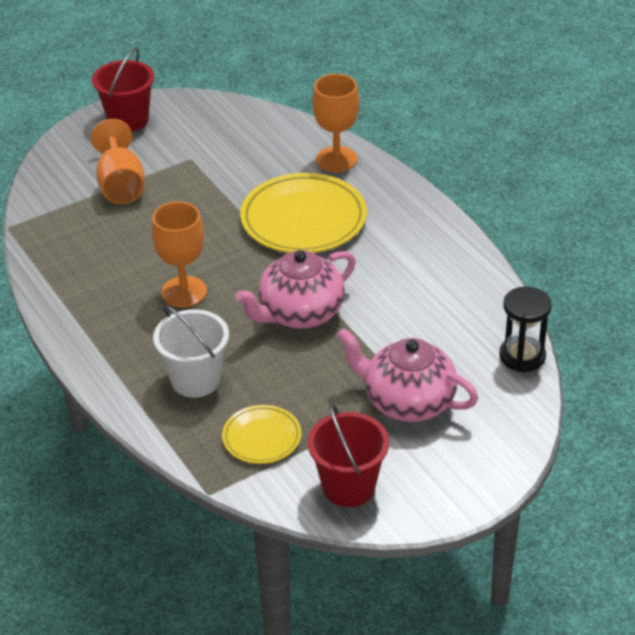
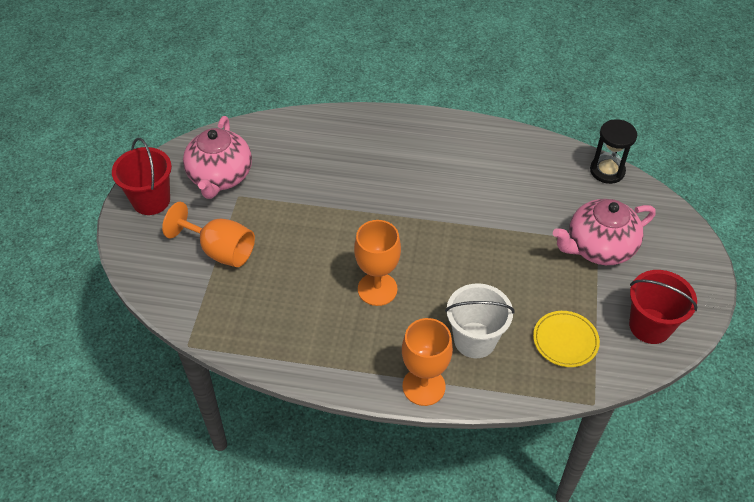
camera: 50 degrees left, 10 degrees up
(300, 314) = (464, 244): pink teapot -> pink teapot (220, 177)
(303, 219) = (372, 182): yellow plate -> none
(336, 159) = (330, 128): orange goblet -> orange goblet (423, 386)

